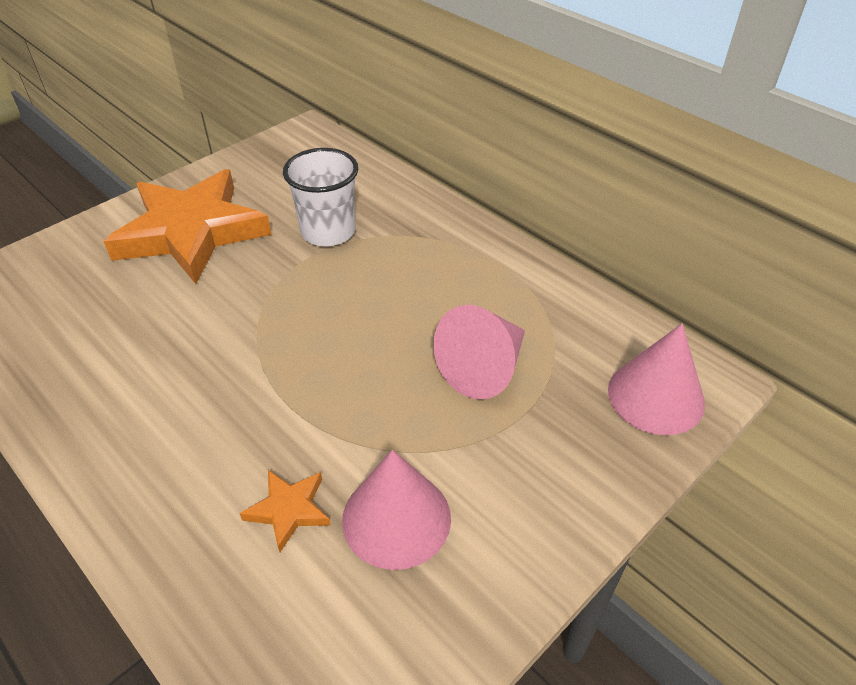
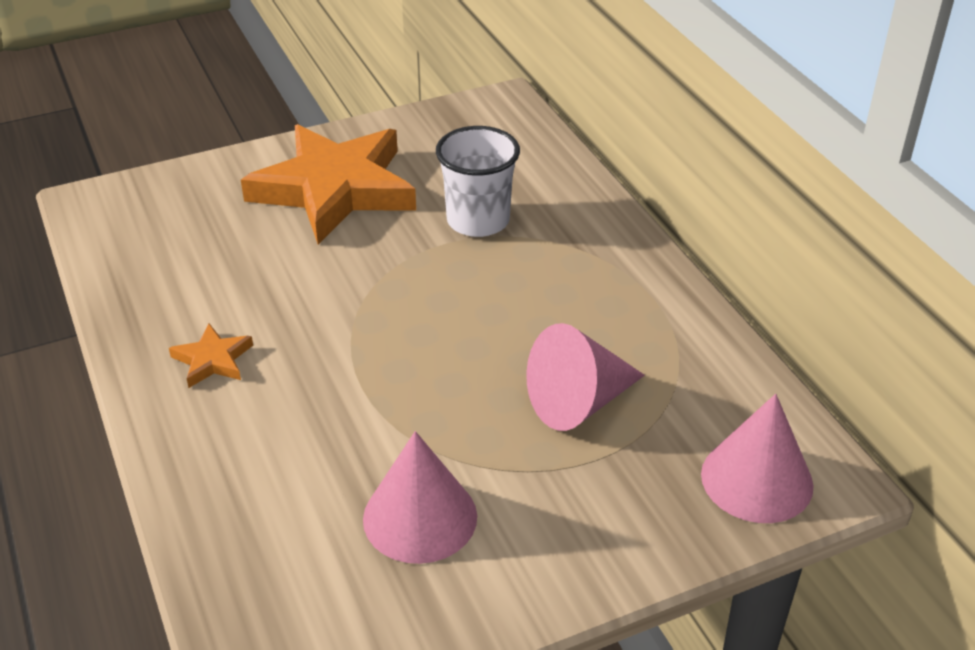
camera: 20 degrees right, 5 degrees down
(289, 510) = (321, 480): orange star -> orange star (213, 360)

